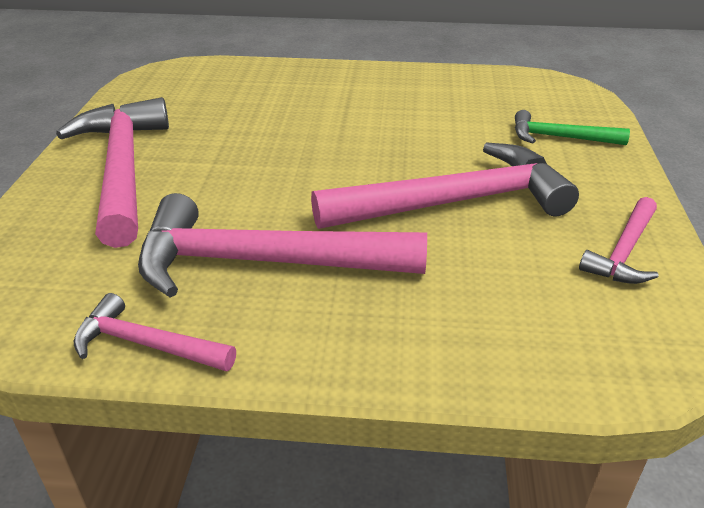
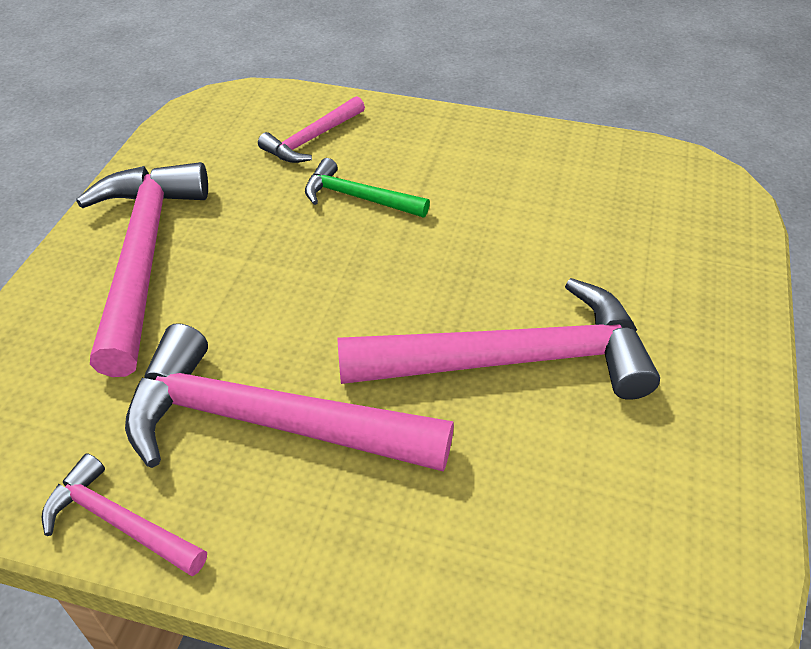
camera: 10 degrees right, 10 degrees up
(559, 137) = (675, 268): green hammer -> green hammer (358, 197)
(624, 252) = (696, 468): pink hammer -> pink hammer (312, 139)

